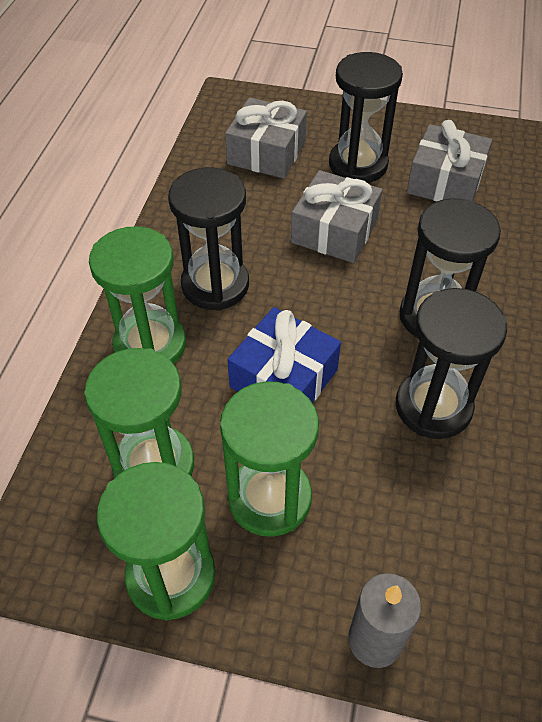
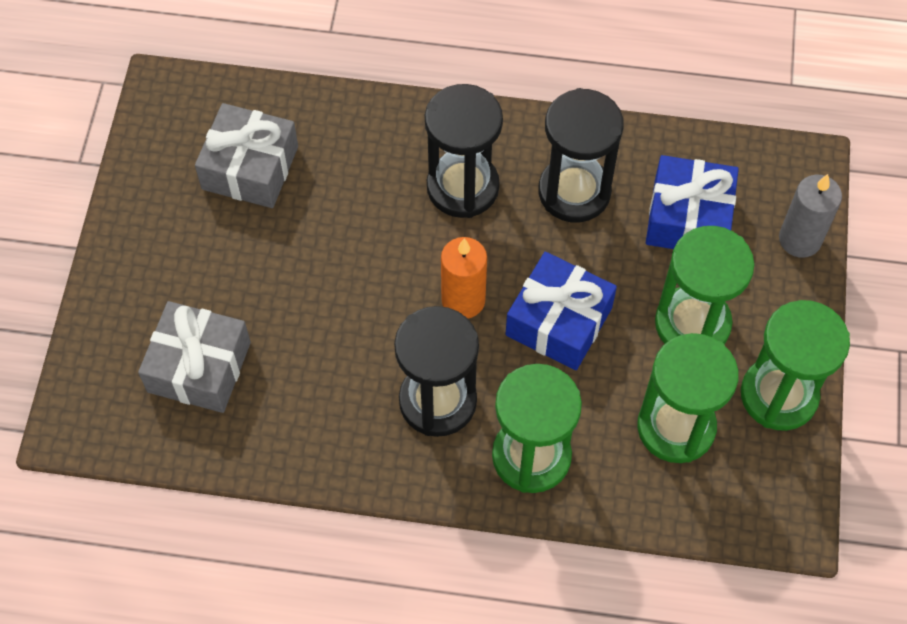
camera: 95 degrees left, 10 degrees up
(312, 308) = (463, 300): none -> orange candle
(334, 231) = (342, 282): grey gift -> none
(358, 165) = (221, 260): black hourglass -> none
(404, 513) = (688, 218): none -> blue gift

